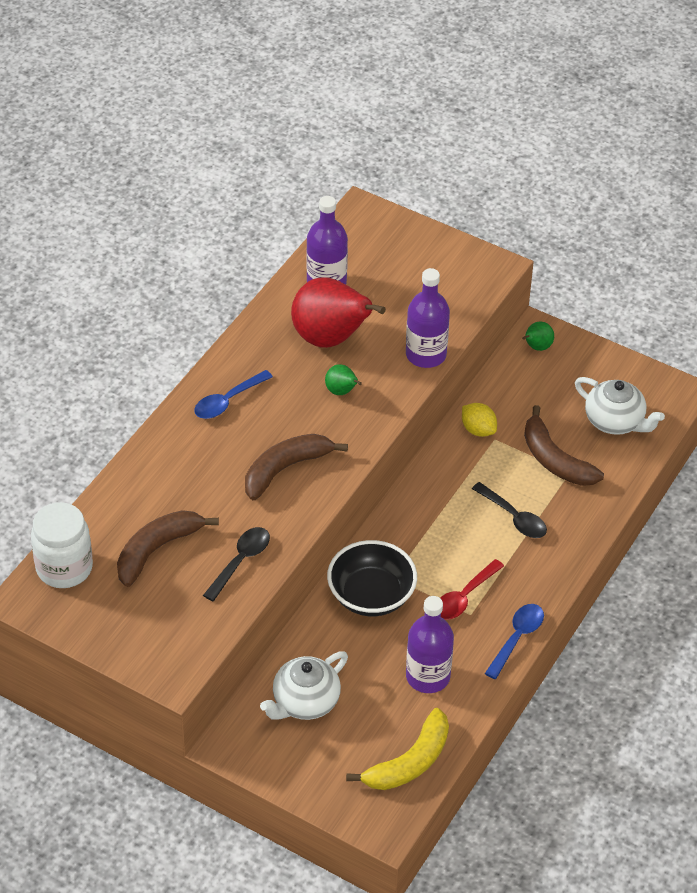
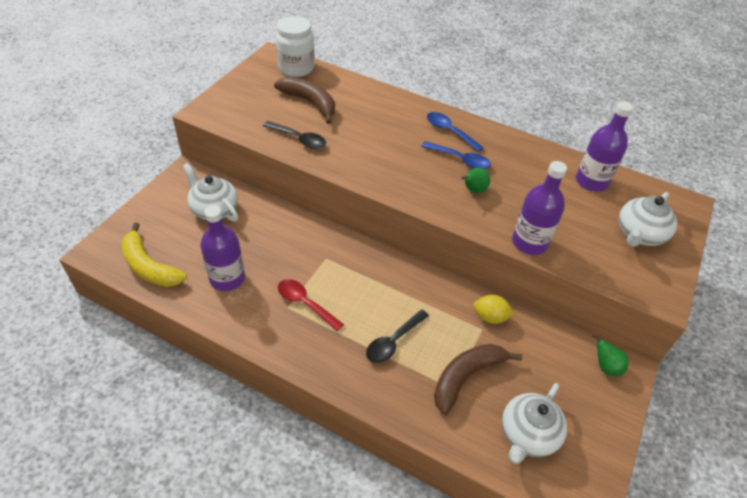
camera: 85 degrees right, 0 degrees up
(285, 469) = (387, 160): brown banana -> none
(330, 339) = (529, 184): red pear -> none
(371, 595) = (308, 245): black bowl -> none
(411, 262) = (639, 234): none -> white teapot
(478, 430) = (490, 317): yellow lemon -> yellow lemon turned 60 degrees clockwise
(517, 638) = (260, 340): blue spoon -> blue spoon (460, 160)

